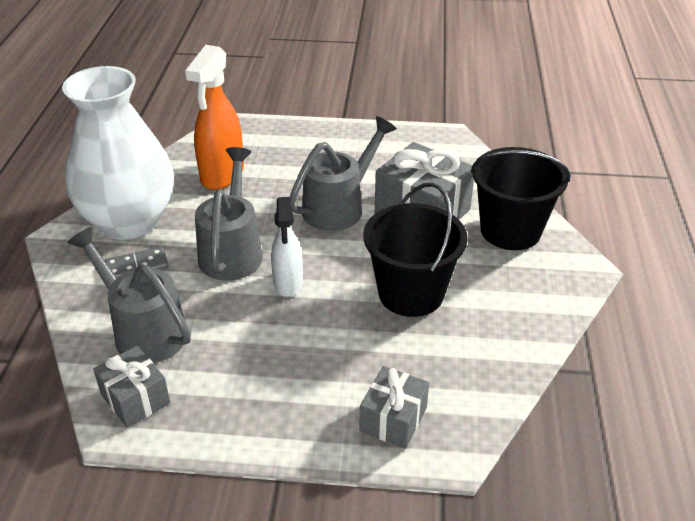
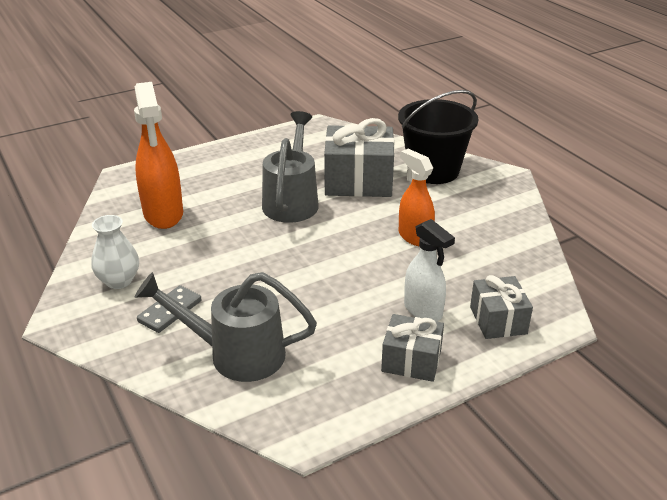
camera: 35 degrees left, 5 degrees down
(129, 221) = (119, 281): white vase -> white vase, size x0.43
(135, 398) = (291, 405): grey gift -> grey gift (411, 360)
(232, 251) = (242, 265): grey watering can -> none
(288, 283) = (316, 268): white spray bottle -> white spray bottle (423, 310)
(411, 293) = (414, 237): black bucket -> orange spray bottle

